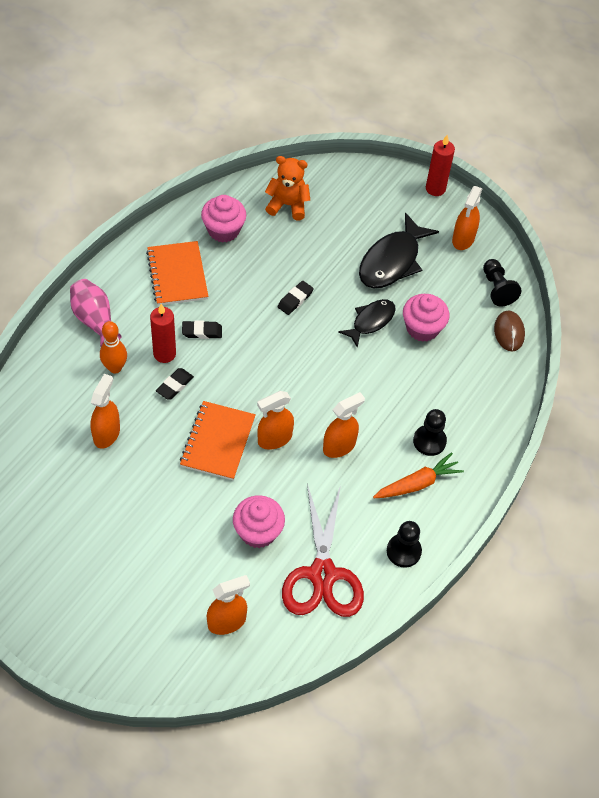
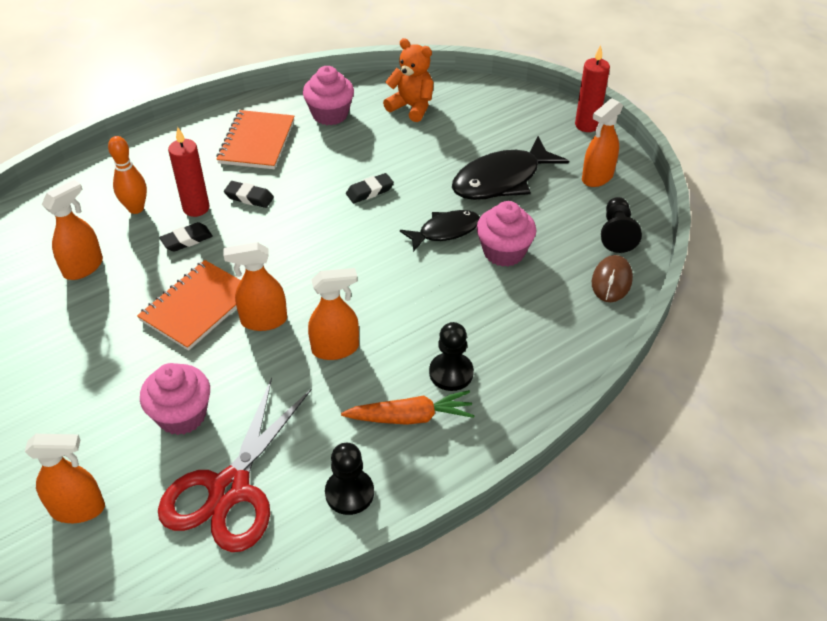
camera: 25 degrees right, 10 degrees down
(95, 320) = (145, 162): pink vase -> none

